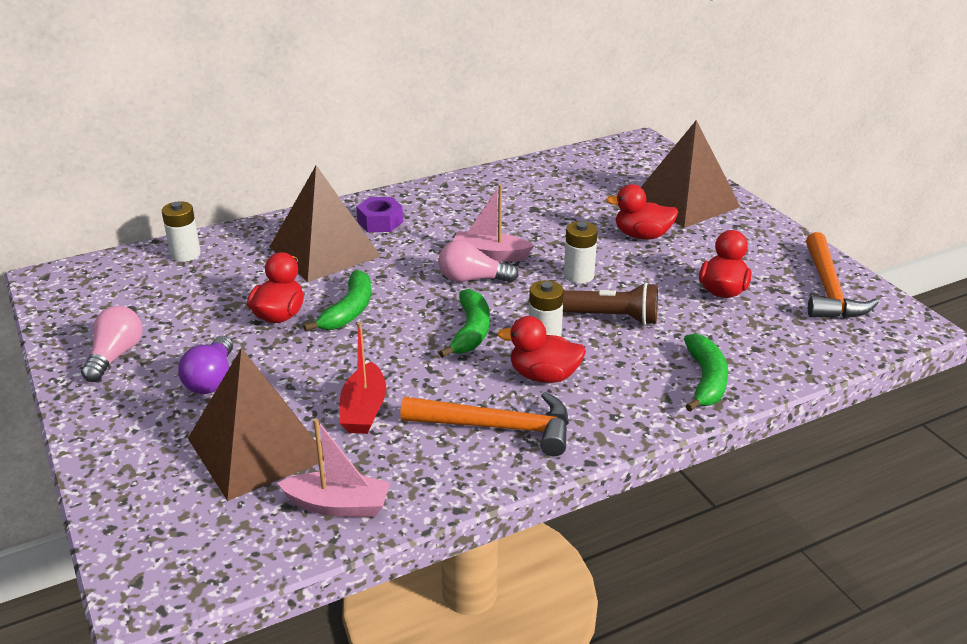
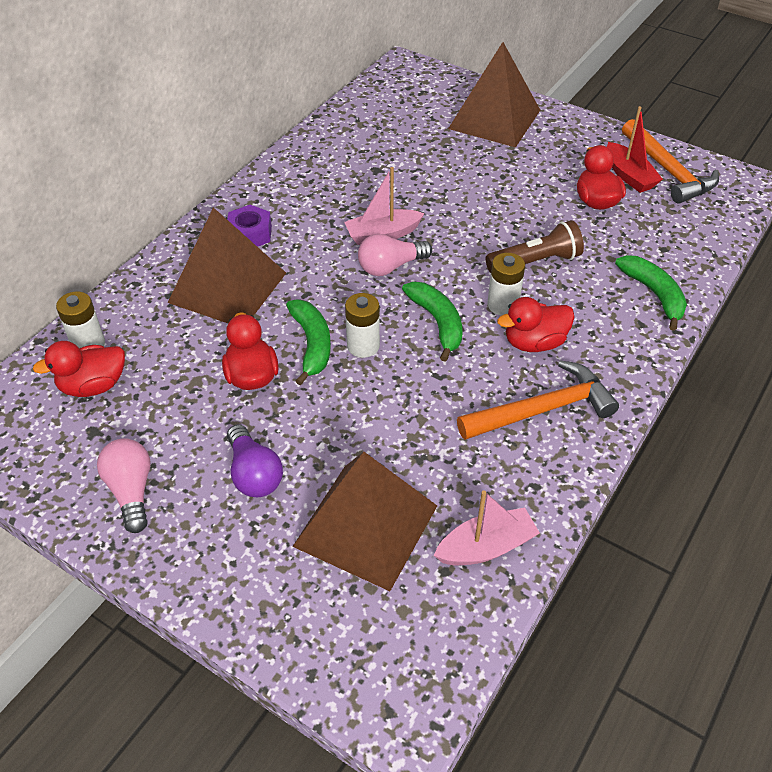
camera: 30 degrees left, 15 degrees up
(364, 410) = (421, 443): red boat -> red boat (629, 176)
(579, 275) = (475, 228): white battery -> white battery (363, 346)
(642, 235) = (489, 167): red duck -> red duck (93, 386)

